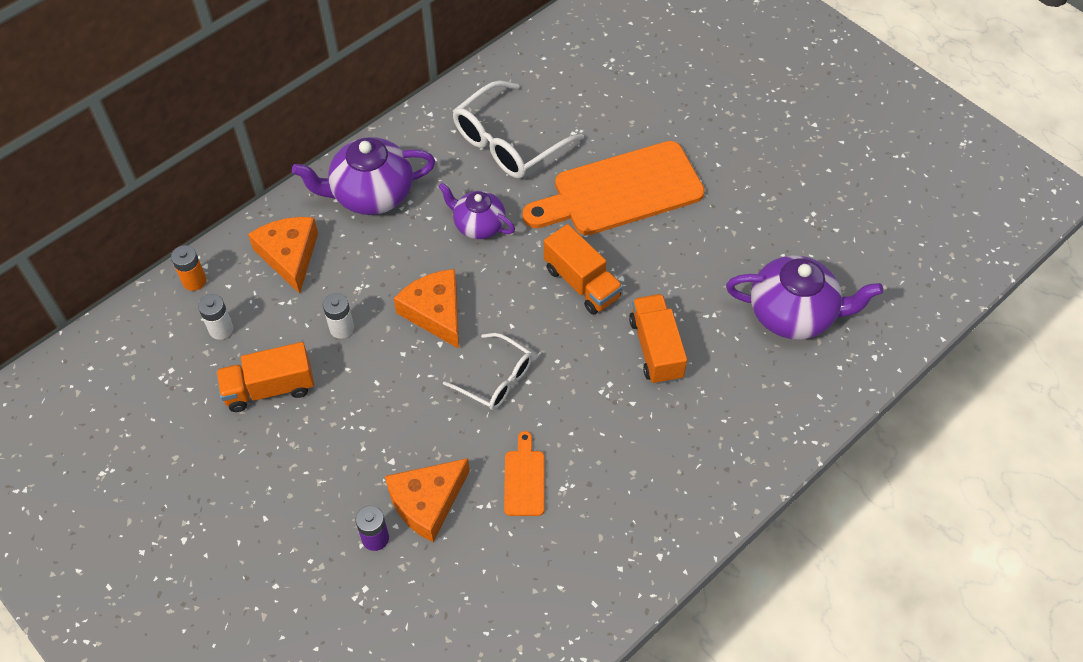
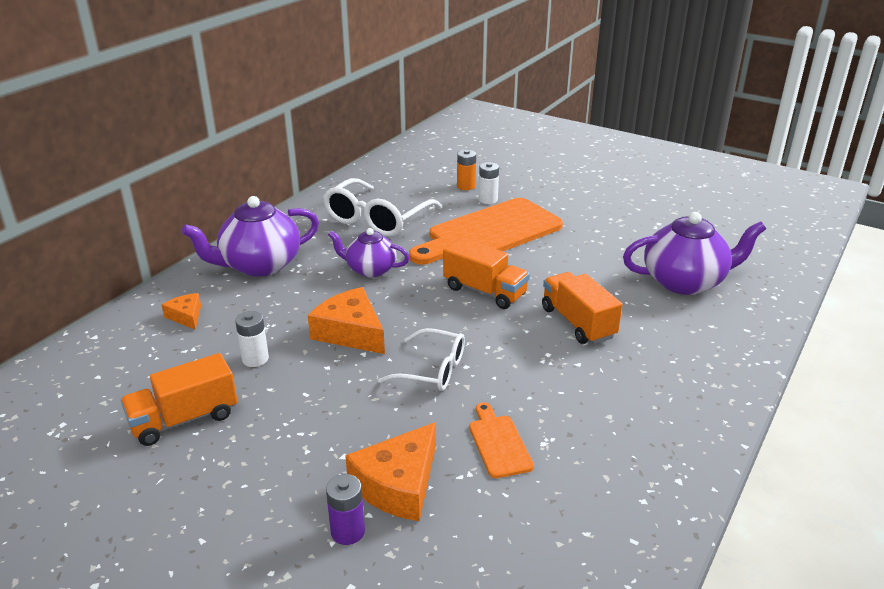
camera: 15 degrees left, 25 degrees down
(194, 281) = (83, 349): orange battery -> orange battery (466, 186)
(221, 329) = (119, 381): white battery -> white battery (488, 200)
(289, 256) = (186, 316): orange cheese -> orange cheese, size x0.55

